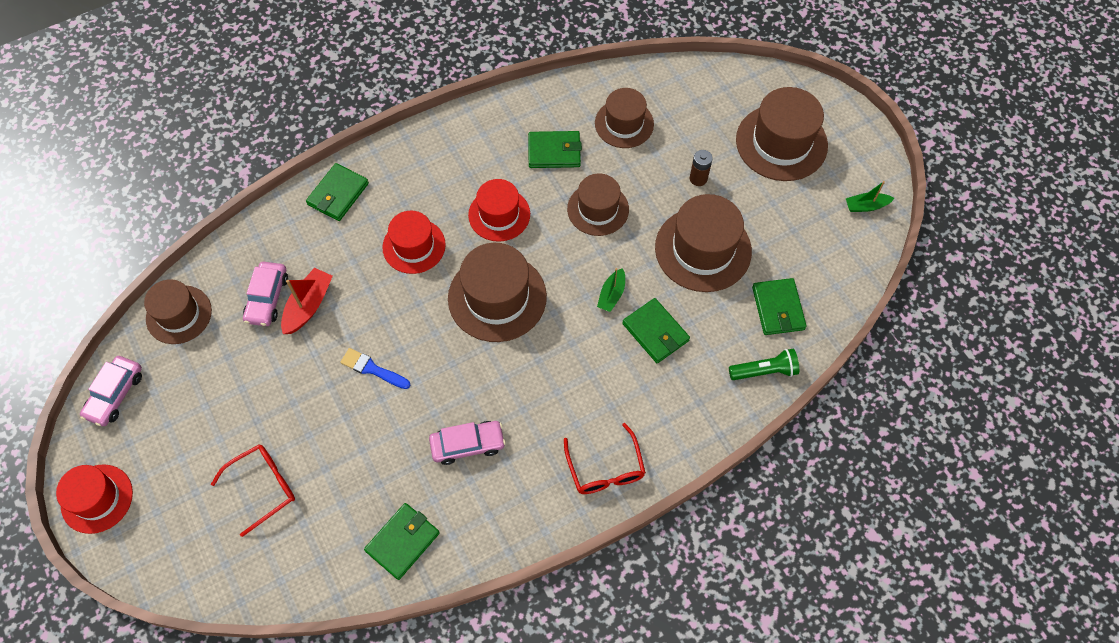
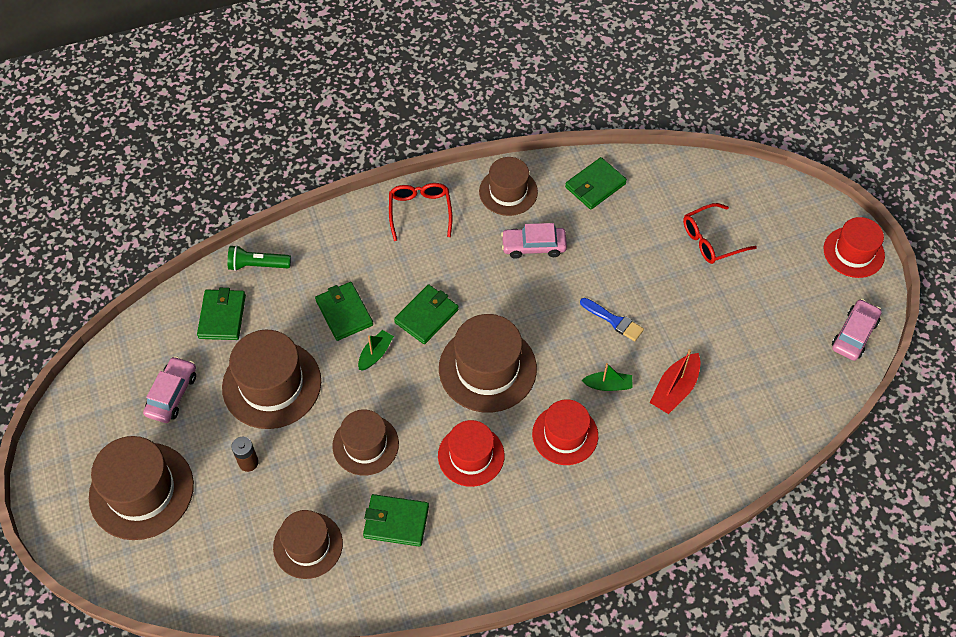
camera: 170 degrees left, 5 degrees down
(179, 314) = (804, 400): brown hat -> brown hat (508, 192)
(267, 298) = (716, 403): pink car -> pink car (172, 394)
(338, 194) = (643, 508): green wallet -> green wallet (426, 316)
(866, 206) = (88, 403): green boat -> green boat (608, 385)

